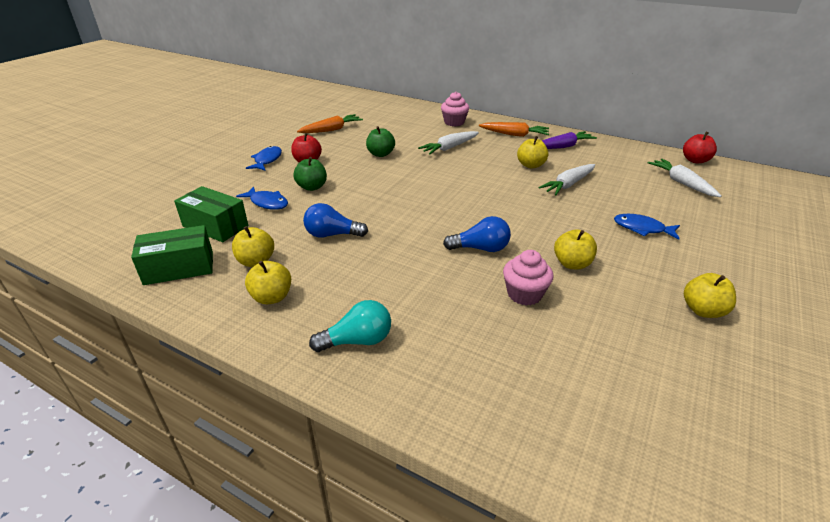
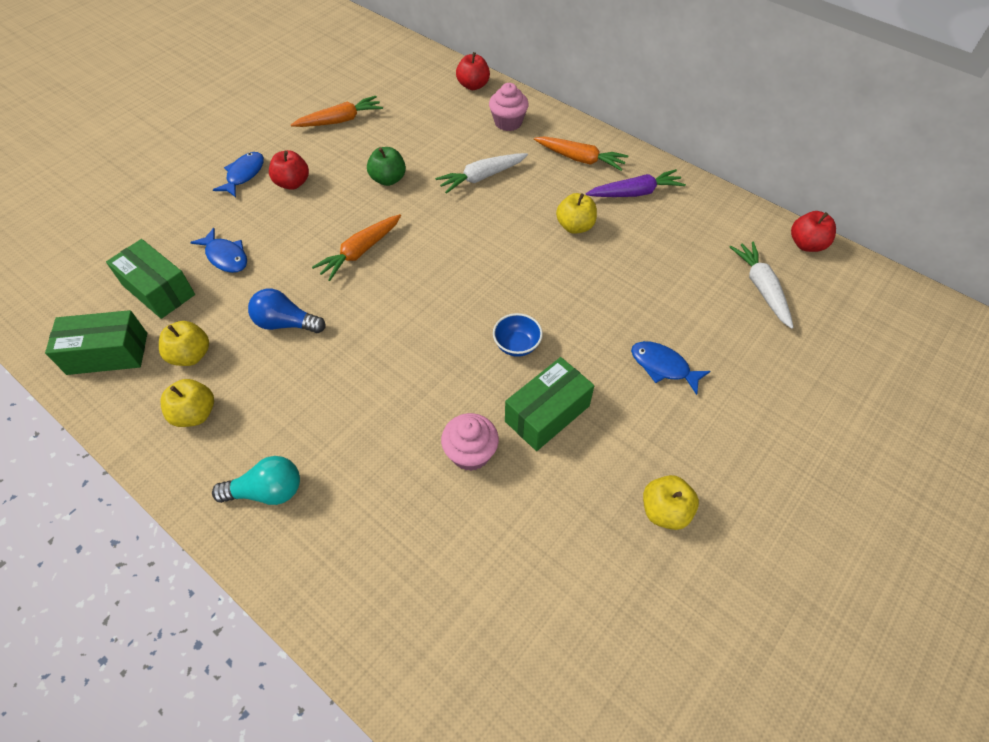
camera: 10 degrees right, 20 degrees up
(312, 187) = (285, 234): green apple -> none
(376, 191) = (360, 252): none -> orange carrot
(420, 108) = (473, 85): none -> red apple
(481, 248) = (450, 372): blue light bulb -> none
(525, 228) = (517, 345): none -> blue bowl
(568, 185) = (607, 271): white carrot -> none
(572, 264) = (547, 413): yellow apple -> green box

